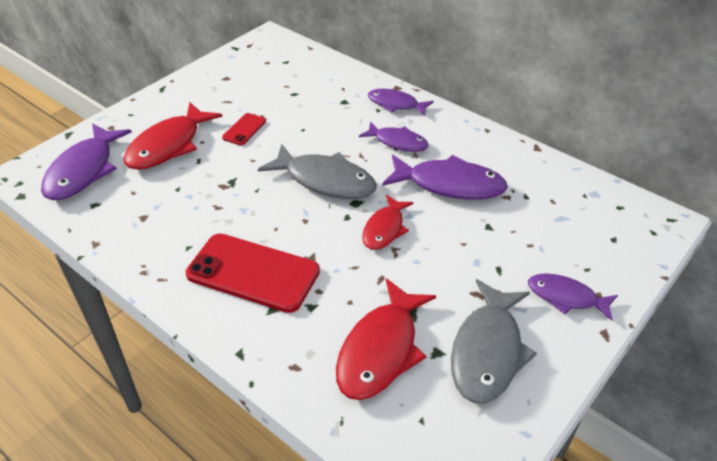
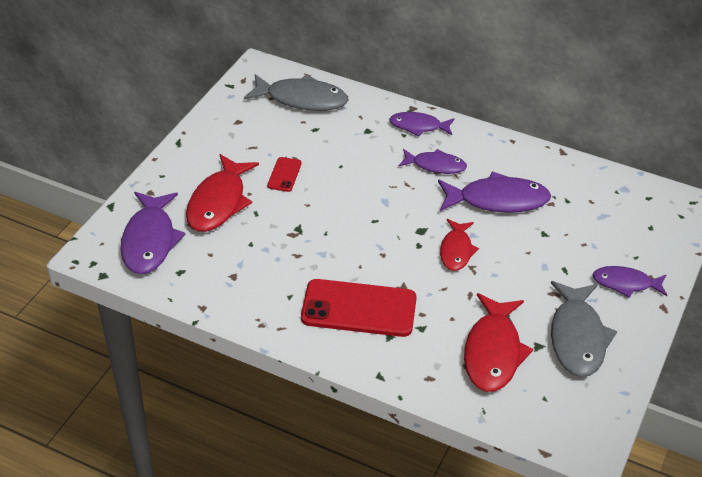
camera: 15 degrees left, 0 degrees up
(325, 180) = (385, 214): grey fish -> grey fish (302, 99)

